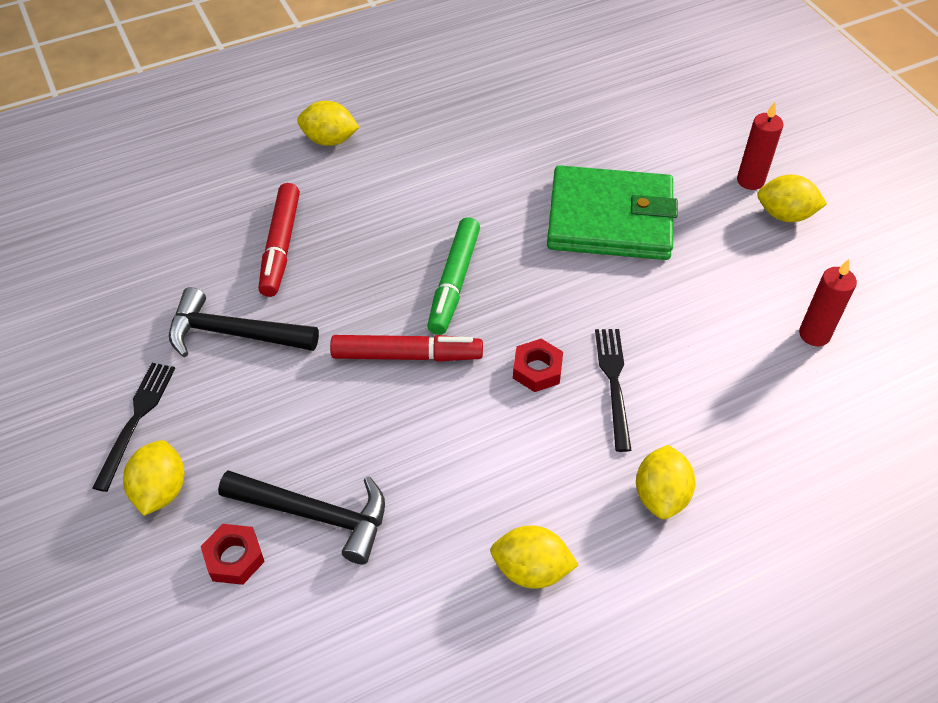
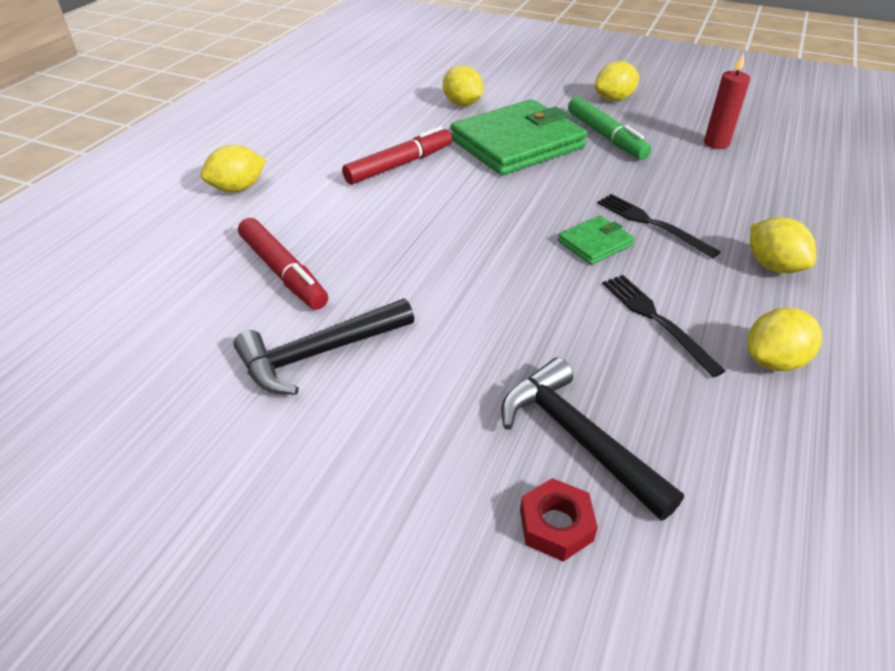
camera: 40 degrees left, 10 degrees down
(136, 420) = (304, 481): black fork -> black fork (656, 320)
(161, 490) = (408, 523): yellow lemon -> yellow lemon (462, 104)
(316, 514) = (576, 437): black hammer -> black hammer turned 105 degrees counterclockwise
(407, 355) = (491, 286): red marker -> red marker (399, 165)
(454, 282) = (462, 225): green marker -> green marker (605, 136)
(537, 370) = (595, 243): red nut -> green wallet
(750, 181) = (571, 92): red candle -> none

